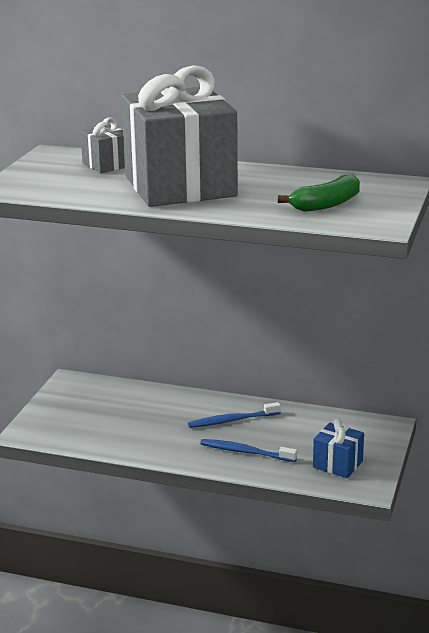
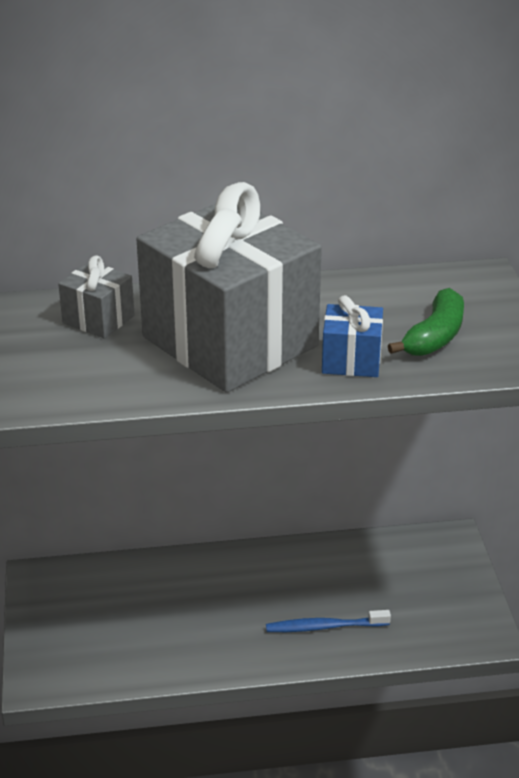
camera: 25 degrees left, 10 degrees up
(232, 420) = (278, 582): blue toothbrush -> none
(337, 464) = (436, 613): blue gift -> blue gift (351, 360)

